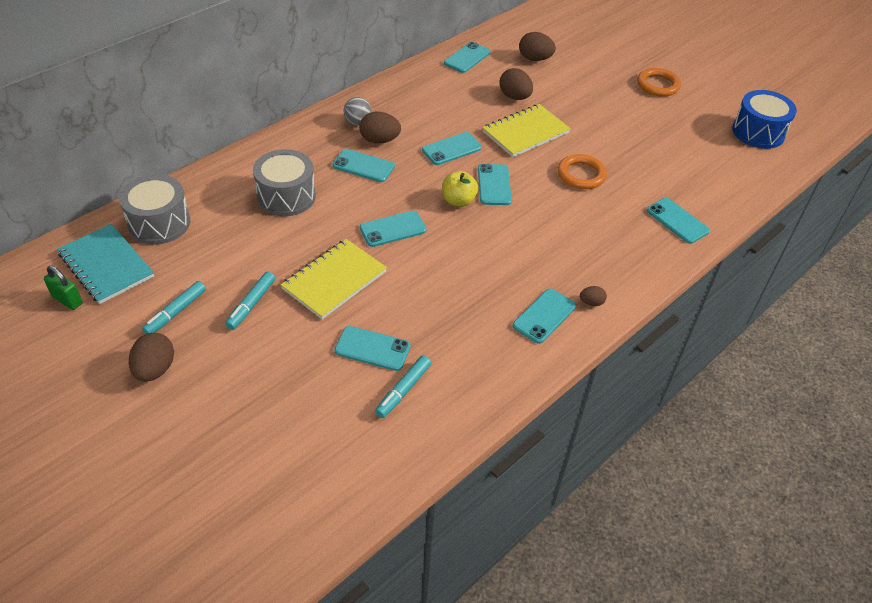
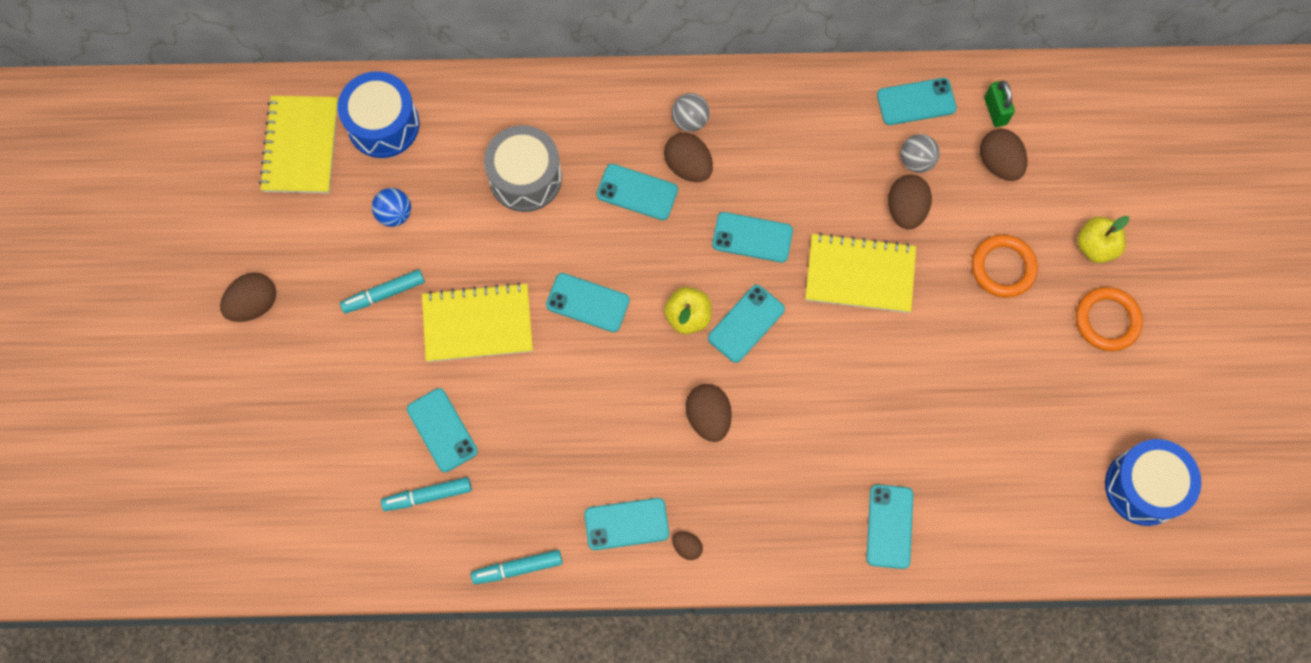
camera: 45 degrees right, 25 degrees up
(67, 300) = (242, 165): green padlock -> green padlock (995, 111)
(106, 265) = (300, 146): turquoise notebook -> yellow notebook
(159, 223) = (383, 124): grey drum -> blue drum
(176, 312) = (316, 252): turquoise marker -> turquoise marker (517, 568)
(215, 261) = (395, 214): none -> blue ball
(363, 166) = (637, 192): turquoise phone -> turquoise phone turned 45 degrees counterclockwise
(495, 77) = (916, 161): none -> grey ball
(526, 236) = (708, 417): none -> brown egg
(581, 175) = (855, 383): orange ring -> orange ring (1003, 268)
(616, 64) = (1095, 246): none -> yellow apple

